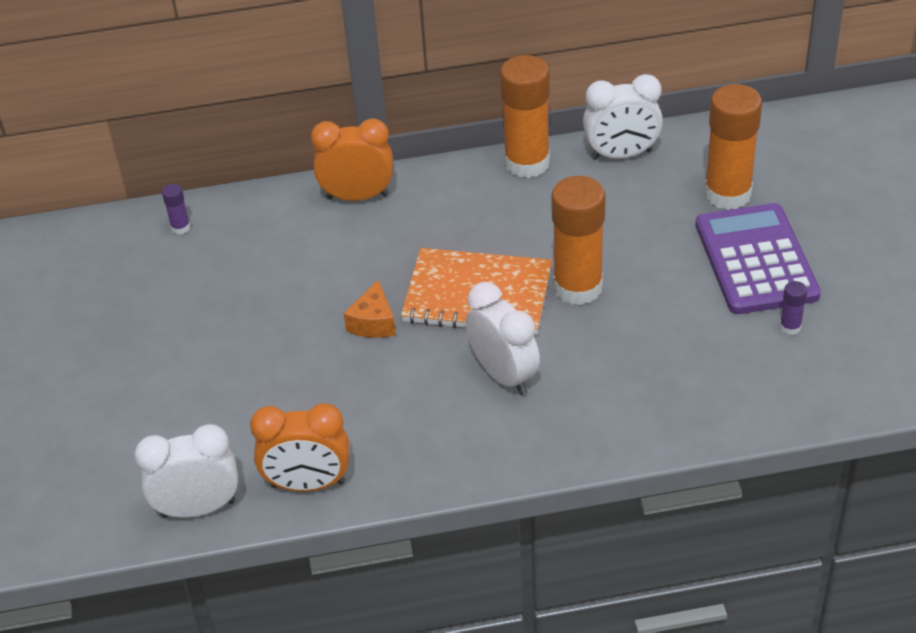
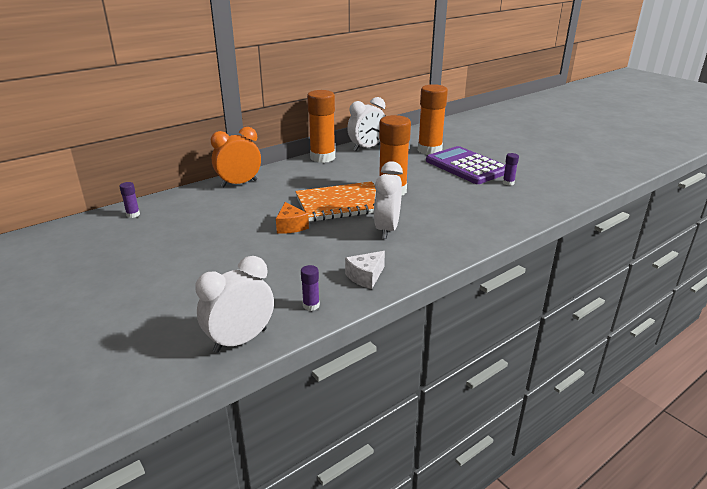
camera: 30 degrees left, 15 degrees down
(308, 484) = (311, 305): orange clock -> purple glue stick
(408, 459) = (365, 277): none -> white cheese
(503, 375) = (387, 229): white clock -> white clock turned 105 degrees counterclockwise

